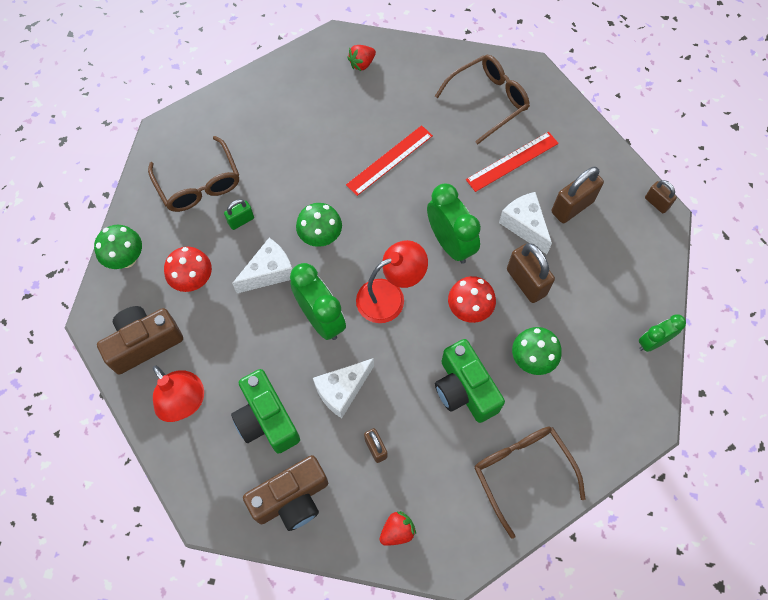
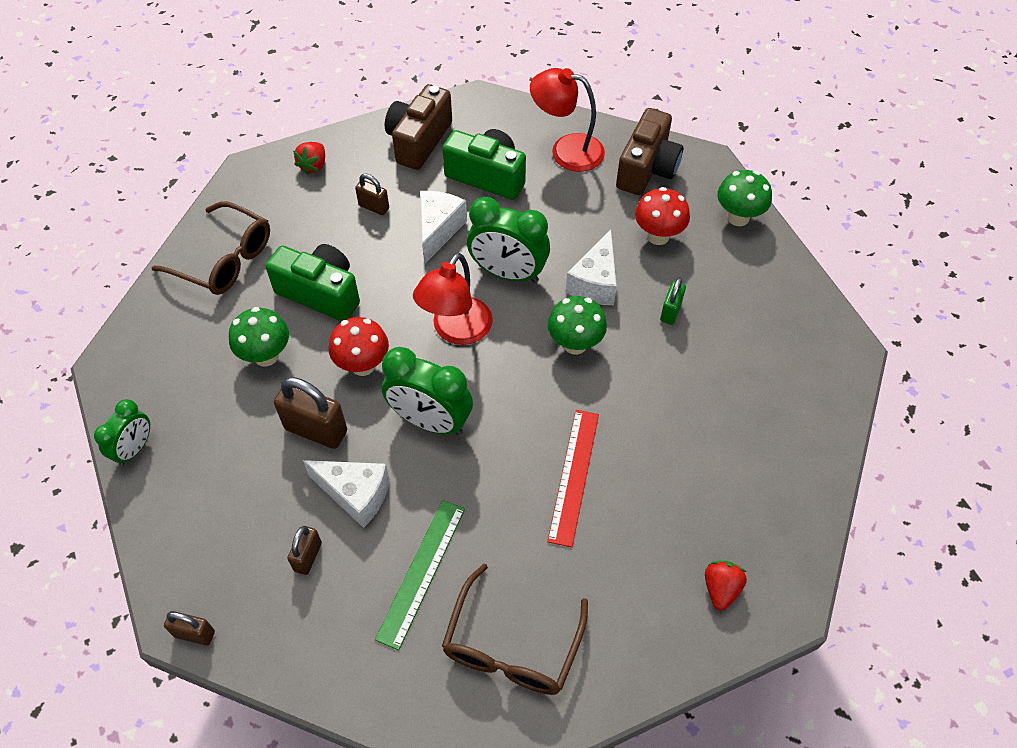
camera: 145 degrees right, 10 degrees down
(199, 184) = (750, 320): brown glasses -> none
(512, 161) = (422, 572): red ruler -> green ruler
(572, 207) = (308, 557): brown padlock -> brown padlock, size x0.57

